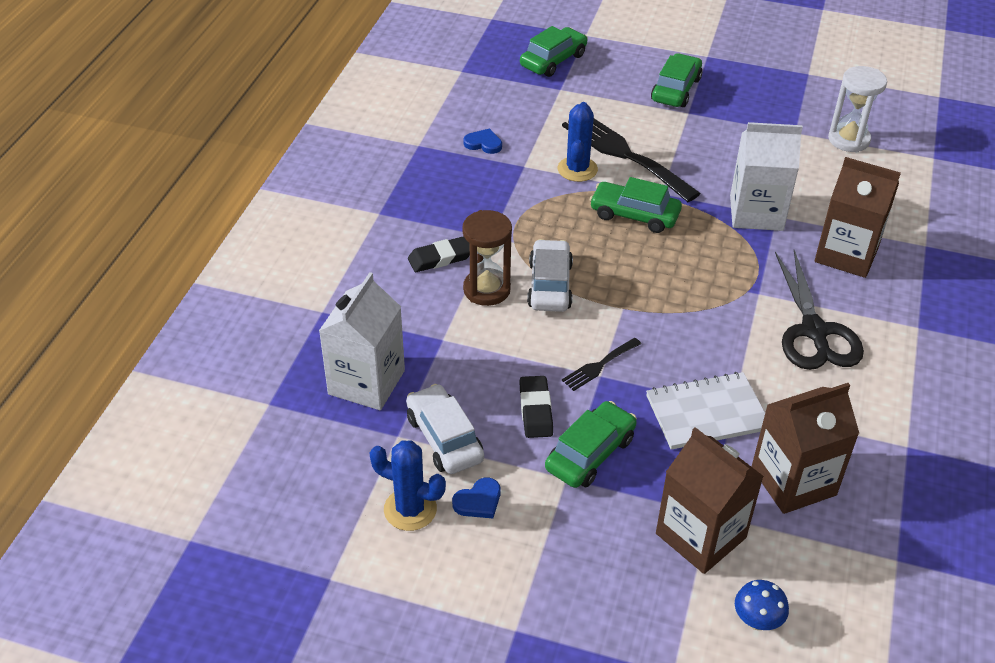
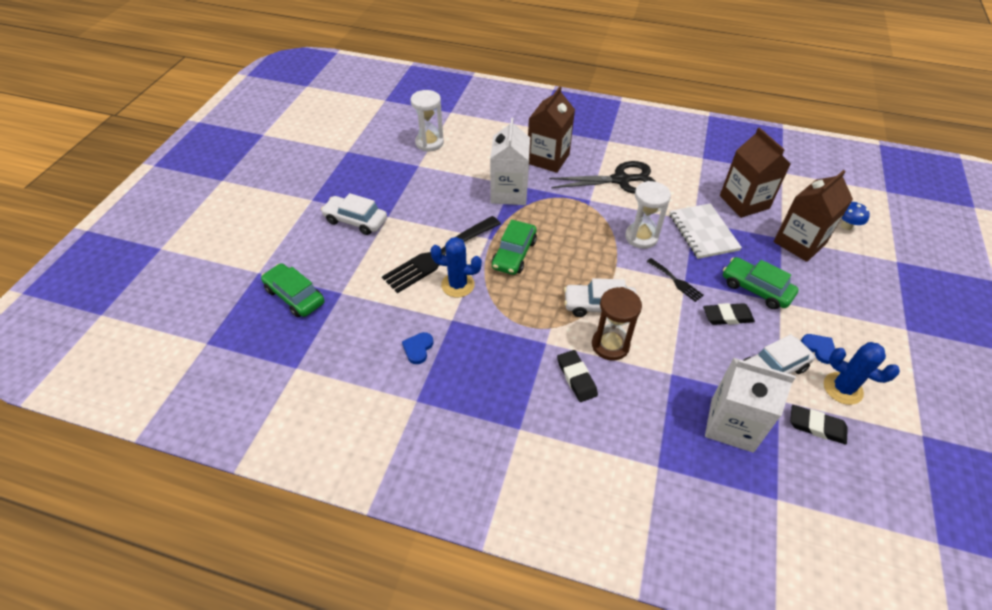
camera: 90 degrees left, 5 degrees up
(355, 464) = (816, 426): none -> black eraser
(410, 509) = (842, 388): blue cactus -> blue cactus turned 75 degrees counterclockwise
(676, 89) = (356, 221): green car -> white car
(685, 340) = (641, 237): none -> white hourglass

